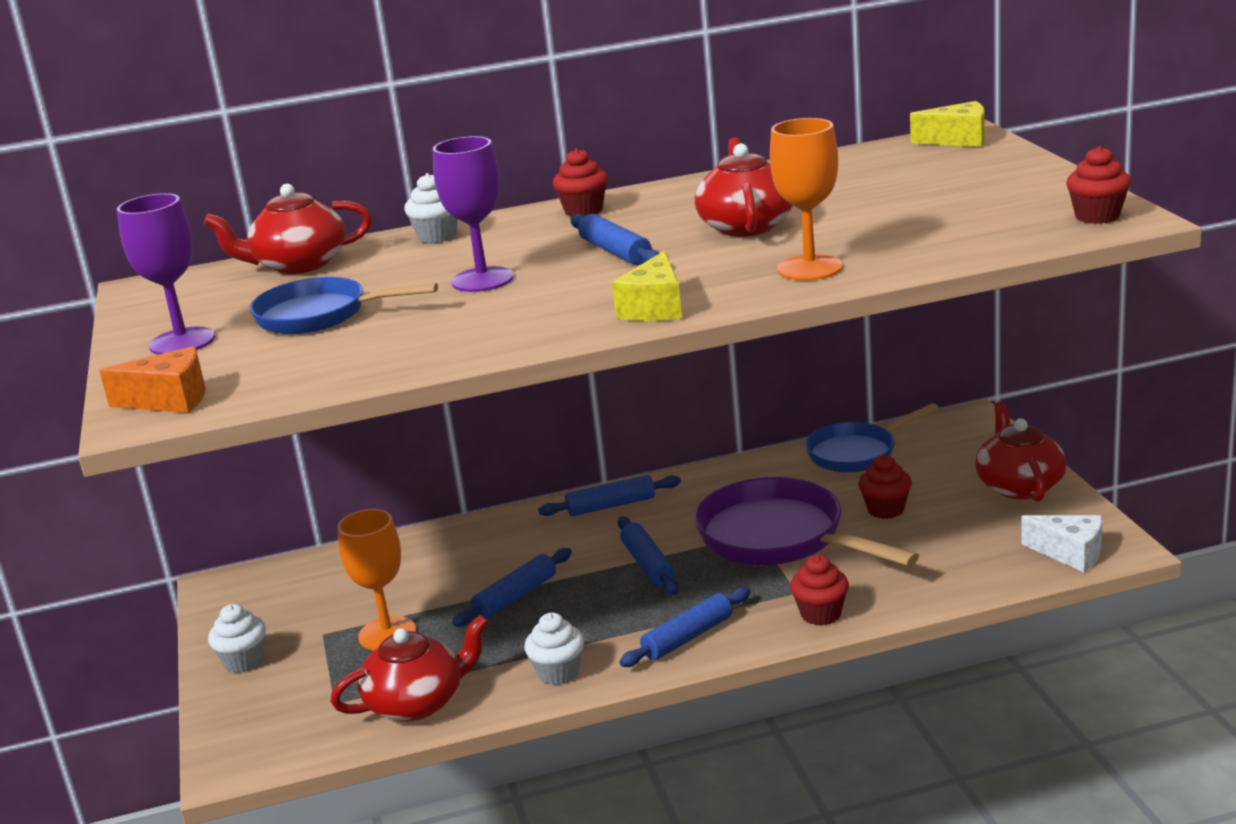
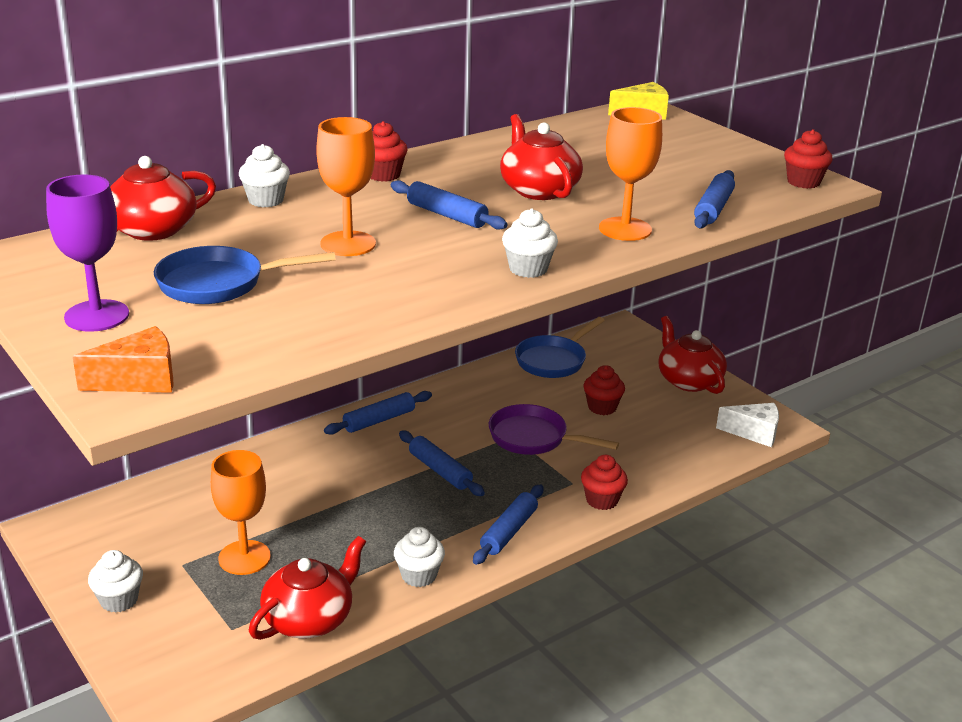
camera: 25 degrees left, 5 degrees up
(482, 280) = (348, 244): purple goblet -> orange goblet
(515, 597) = (342, 510): blue rolling pin -> blue rolling pin (713, 208)
(655, 308) = (528, 269): yellow cheese -> white cupcake
(779, 538) = (533, 438): purple pan -> purple pan, size x0.66

